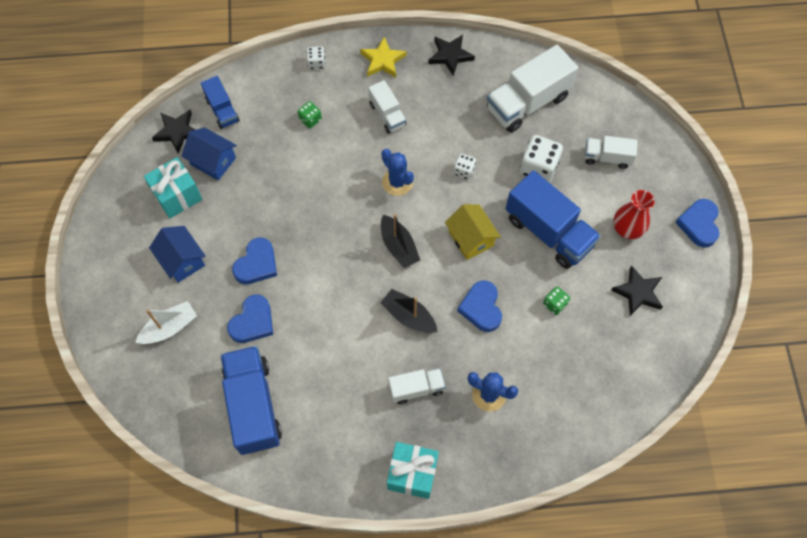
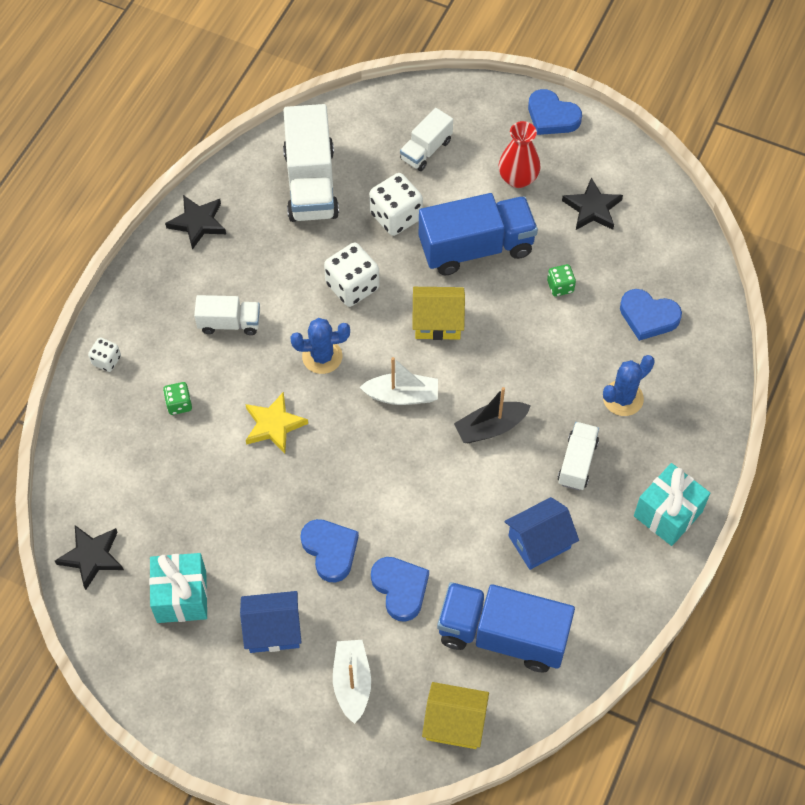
camera: 60 degrees left, 5 degrees down
(173, 407) = (454, 723): none -> yellow house
(213, 161) = (161, 535): blue house -> blue house (539, 542)
(222, 110) = (97, 492): blue truck -> none
(383, 60) = (154, 291): yellow star -> yellow star (274, 425)
(398, 246) = (402, 395): black boat -> white boat
(464, 171) = (352, 286): white dice -> white dice, size x1.83
(481, 308) = (523, 354): blue heart -> blue heart (648, 317)

